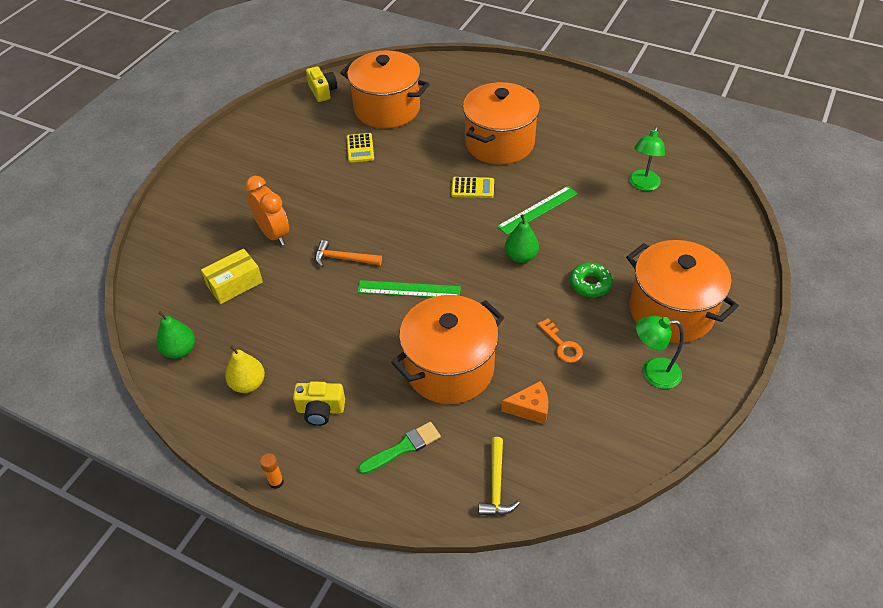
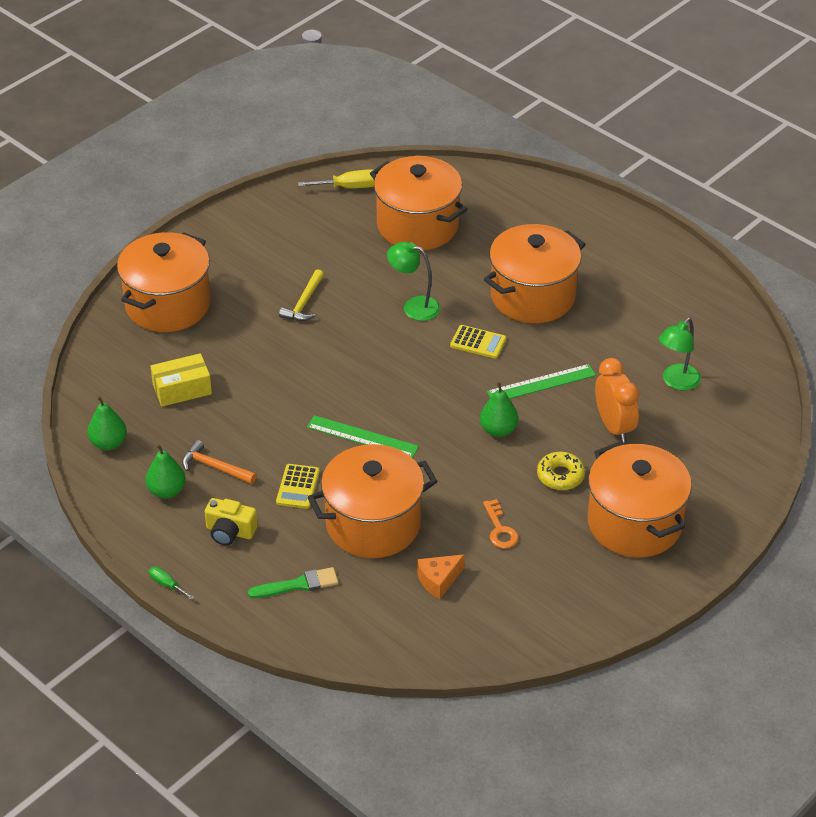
camera: 15 degrees right, 5 degrees down
(201, 213) = (168, 305): none -> orange pot
(248, 384) = (167, 491): yellow pear -> green pear
(273, 234) = (239, 345): orange clock -> orange clock (614, 427)
(276, 482) = (167, 584): orange glue stick -> green screwdriver
(322, 91) = (350, 187): yellow camera -> yellow screwdriver
(344, 258) = (305, 389): orange hammer -> orange hammer (215, 467)
(360, 148) = (368, 267): yellow calculator -> yellow calculator (298, 487)
(496, 484) = (374, 638): yellow hammer -> yellow hammer (304, 303)
(530, 408) = (438, 580): orange cheese -> orange cheese turned 135 degrees clockwise
(590, 284) = (560, 476): green donut -> yellow donut
(653, 372) = (582, 578): green lamp -> green lamp (414, 306)

